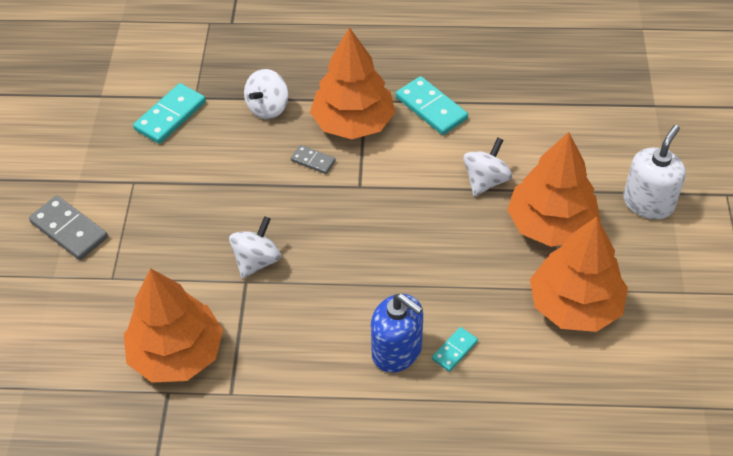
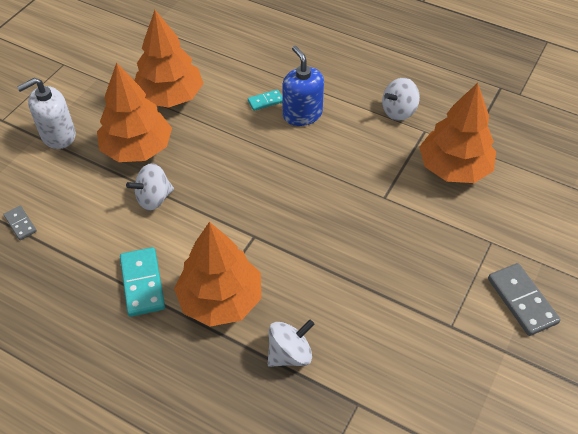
camera: 155 degrees left, 0 degrees up
(170, 116) = (392, 390): turquoise domino -> none
(257, 261) = (369, 209): white spinning top -> white spinning top (398, 111)
(313, 161) = (279, 276): grey domino -> grey domino (20, 224)

